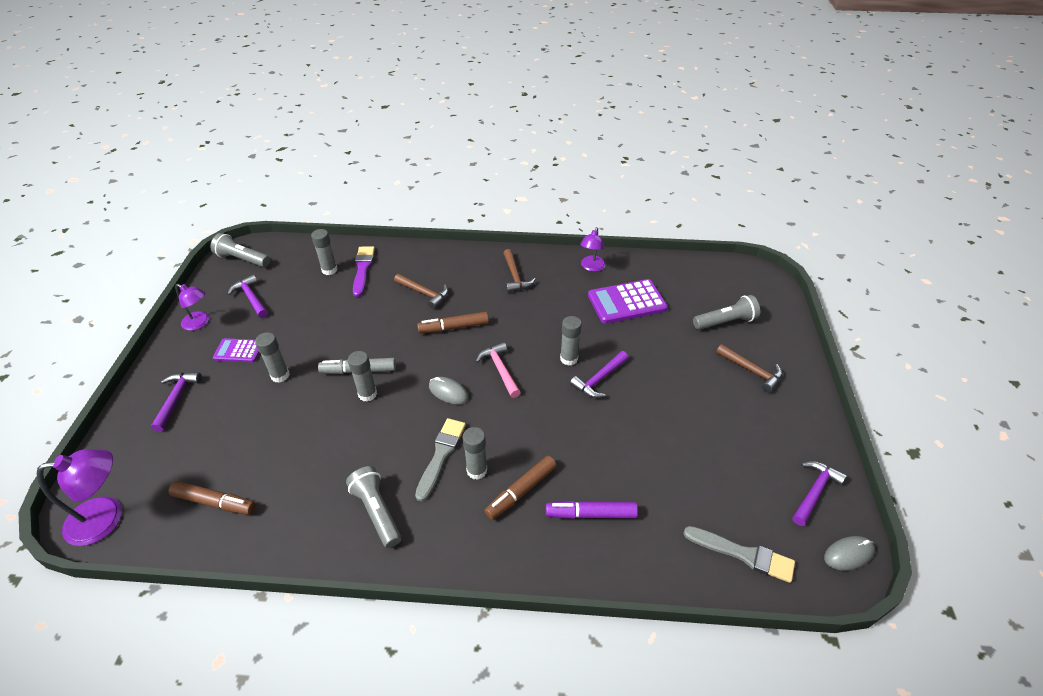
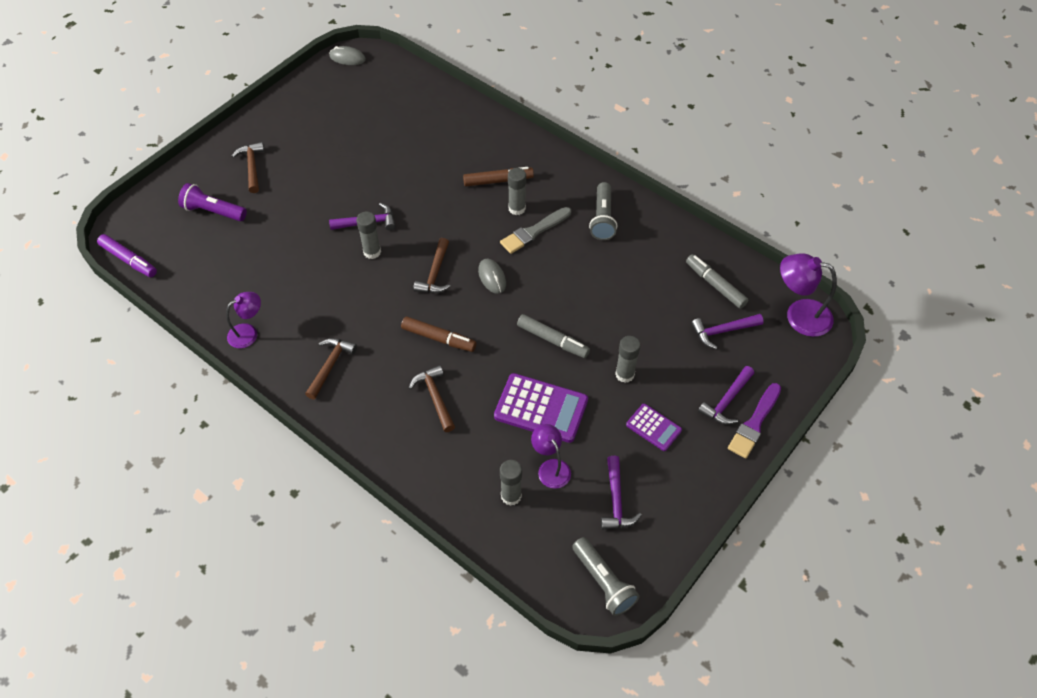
camera: 145 degrees left, 10 degrees up
(200, 323) = (683, 493): purple lamp -> purple lamp (550, 468)
(214, 502) = (715, 285): brown marker -> grey marker
(363, 269) = (474, 474): purple brush -> purple brush (754, 423)
(367, 394) = (558, 312): grey glue stick -> none
(500, 370) = (435, 273): pink hammer -> brown hammer
(591, 514) = (467, 147): purple marker -> purple marker (129, 260)
(626, 302) = (265, 275): purple calculator -> purple calculator (541, 408)
(725, 322) = (213, 211): grey flashlight -> purple flashlight
(743, 554) = (403, 86): grey brush -> none
(814, 492) = (322, 88): purple hammer -> purple hammer (723, 331)

